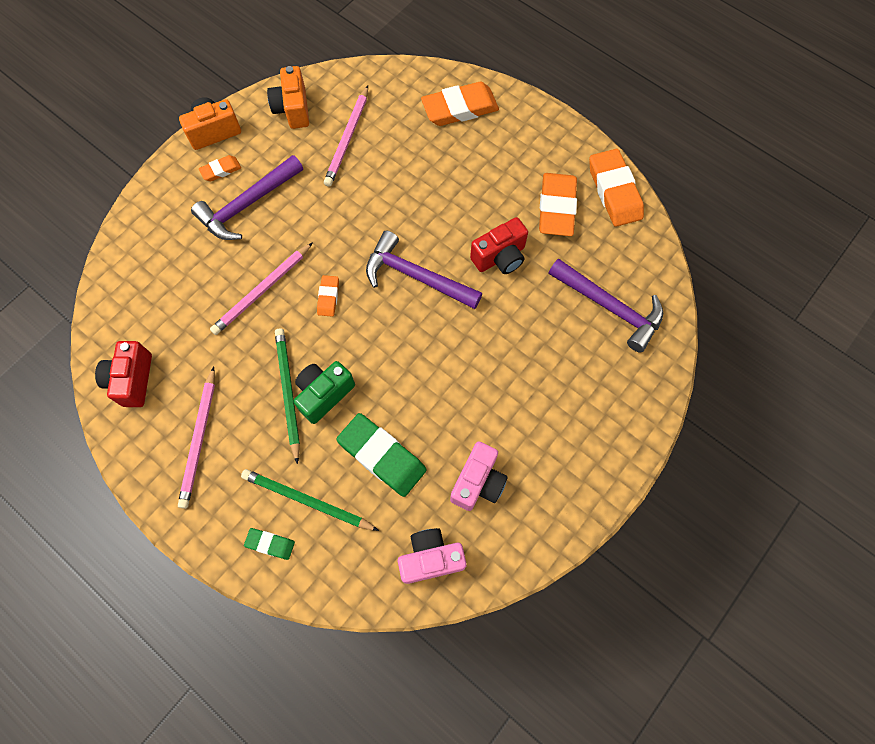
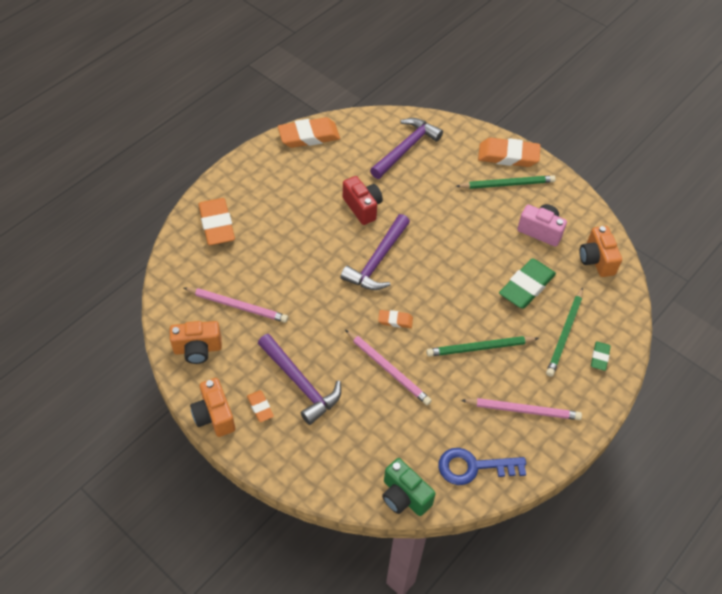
camera: 90 degrees left, 15 degrees down
(132, 380) = (473, 467): red camera -> blue key
(324, 394) = (480, 323): green camera -> green camera (404, 496)
(430, 558) = (596, 260): pink camera -> orange camera
(557, 208) = (321, 170): orange eraser -> orange eraser (508, 156)
(561, 441) = (507, 184): none -> green pencil

